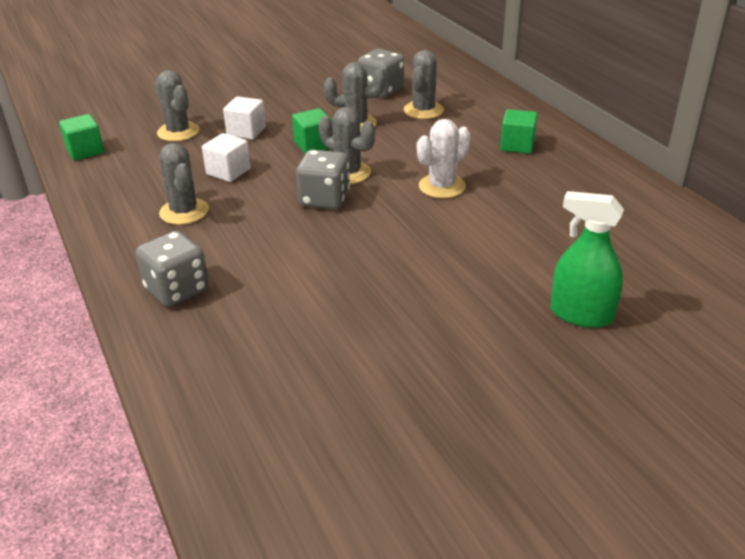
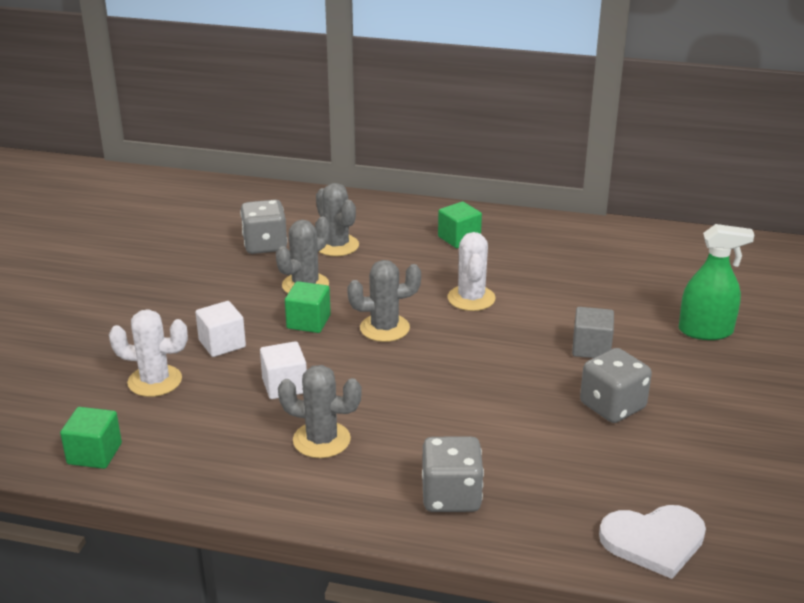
camera: 50 degrees left, 5 degrees down
(178, 132) = (155, 381): grey cactus -> white cactus
(222, 412) = (654, 541): none -> white heart
(324, 199) = (410, 358): grey dice -> grey dice (612, 406)
(457, 267) = (591, 348): none -> grey cube
(581, 314) = (705, 331): green spray bottle -> green spray bottle turned 150 degrees counterclockwise

